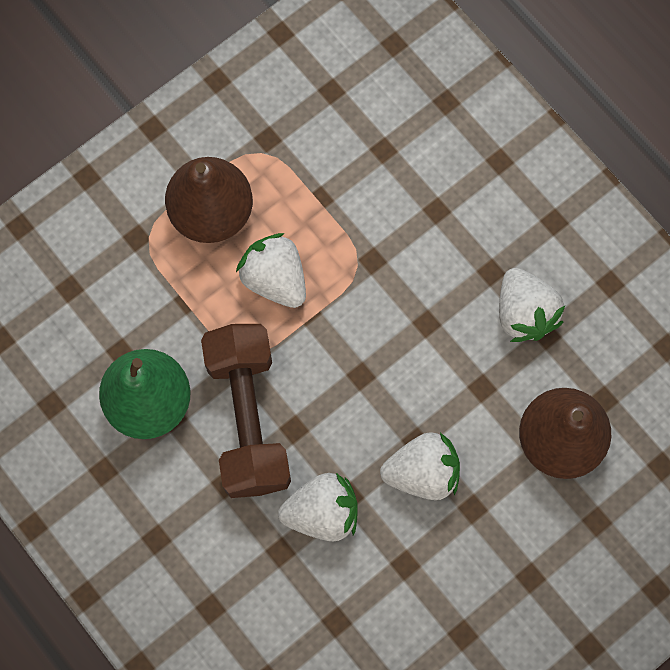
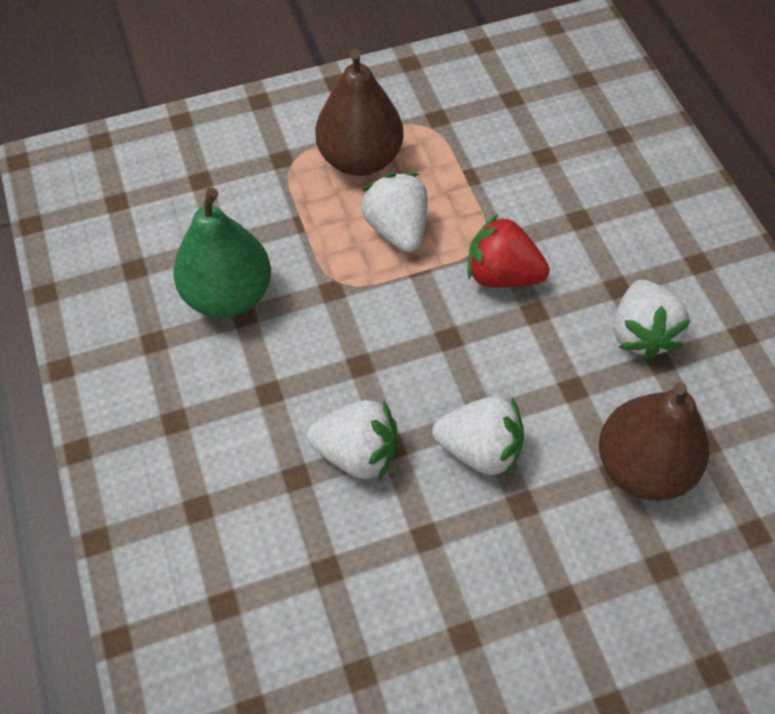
camera: 20 degrees right, 15 degrees down
(248, 418) = (318, 339): brown dumbbell -> none
(386, 295) = (502, 275): none -> red strawberry

